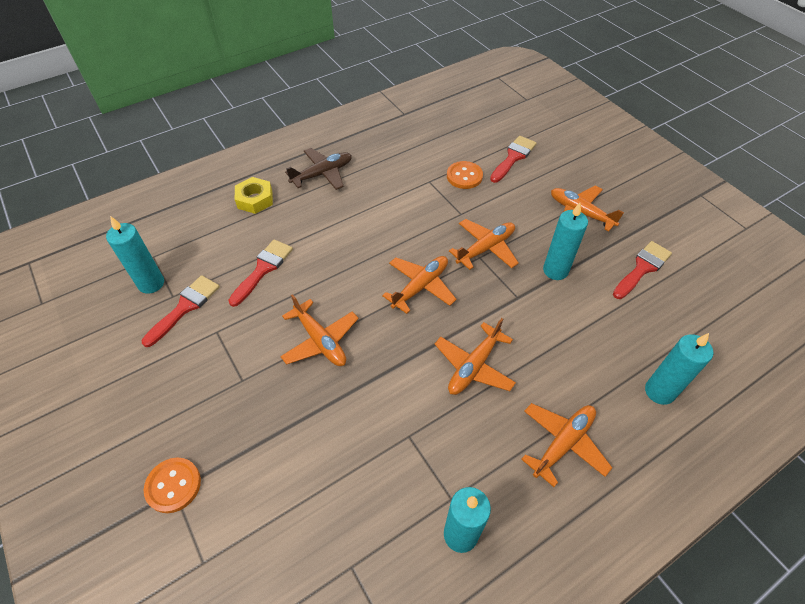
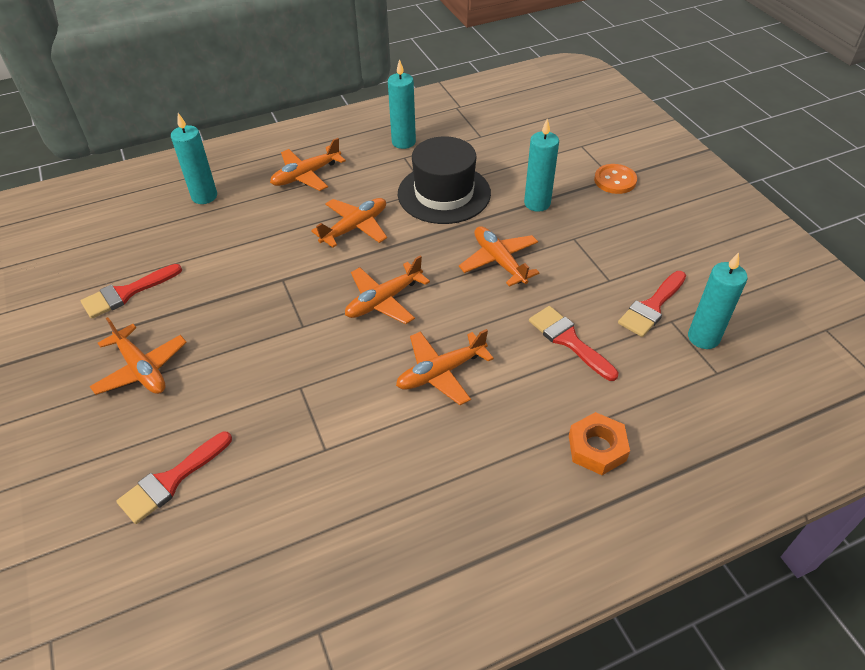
camera: 170 degrees left, 5 degrees down
(255, 199) = (597, 448): yellow nut -> orange nut
(263, 269) = (568, 340): red brush -> red brush turned 105 degrees clockwise
(322, 174) = (492, 486): brown plane -> none
(387, 432) = (444, 193): none -> black hat
(464, 176) = (267, 451): orange button -> none
(485, 248) = (290, 335): orange plane -> orange plane (441, 372)
(555, 270) = (224, 301): turquoise candle -> turquoise candle (537, 203)

